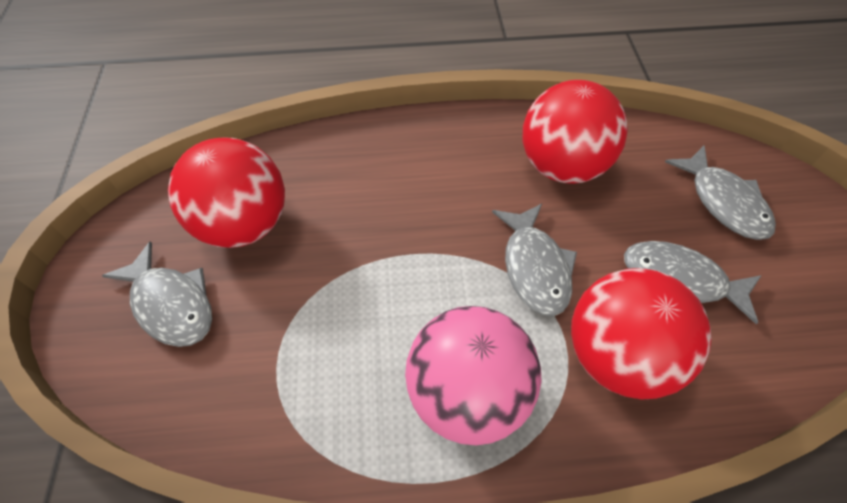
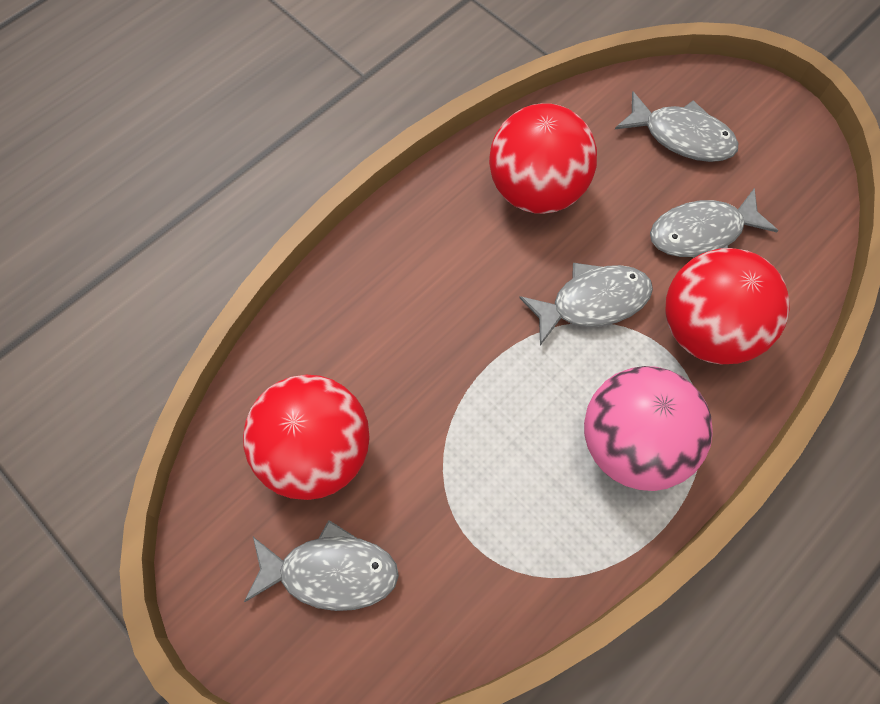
camera: 40 degrees left, 10 degrees up
(534, 267) = (592, 302): grey fish -> grey fish turned 60 degrees counterclockwise

